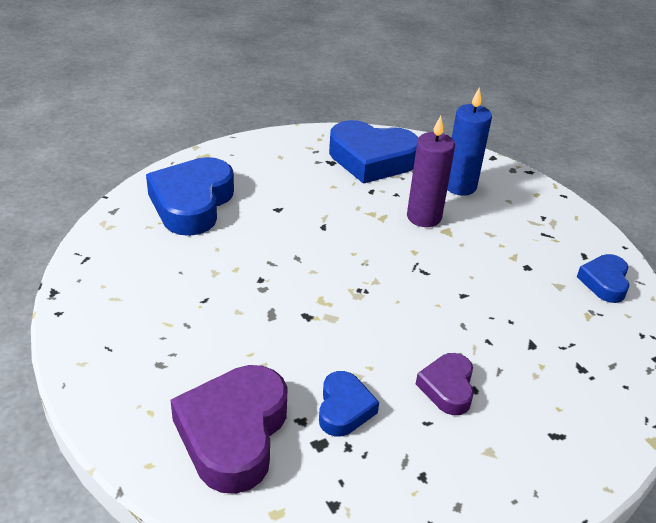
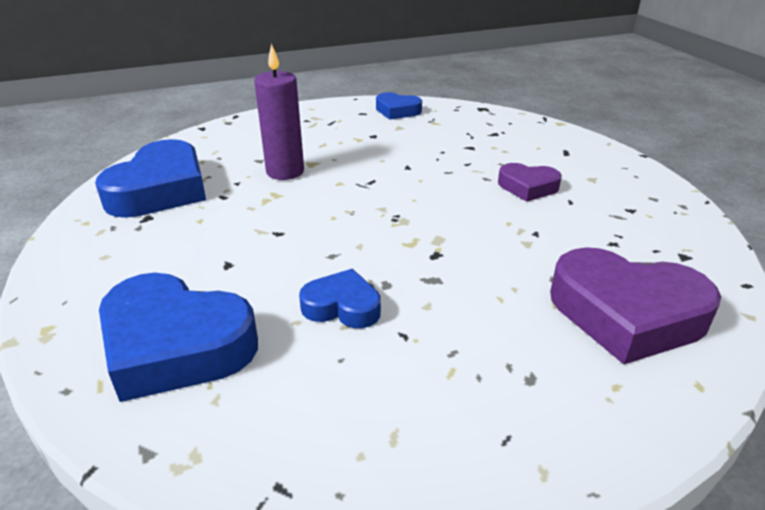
camera: 80 degrees left, 5 degrees down
(344, 408) = (568, 241): blue heart -> blue heart (342, 306)
(460, 186) = (242, 148): blue candle -> none

